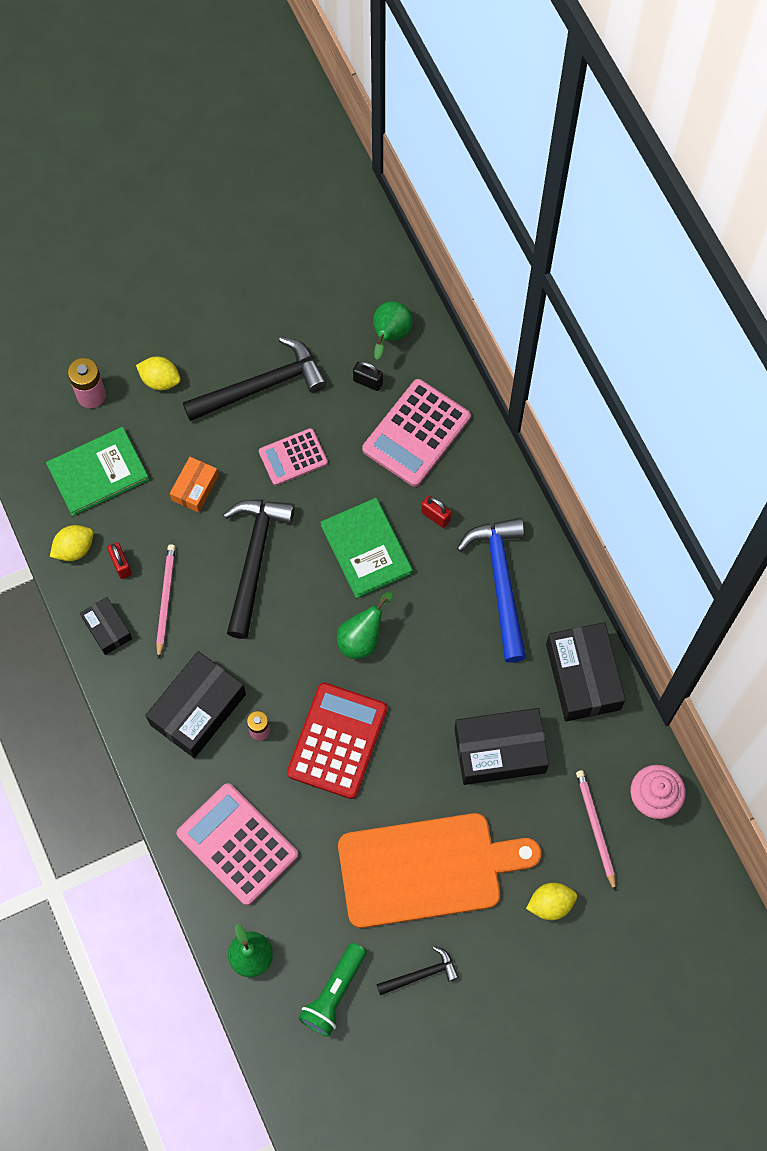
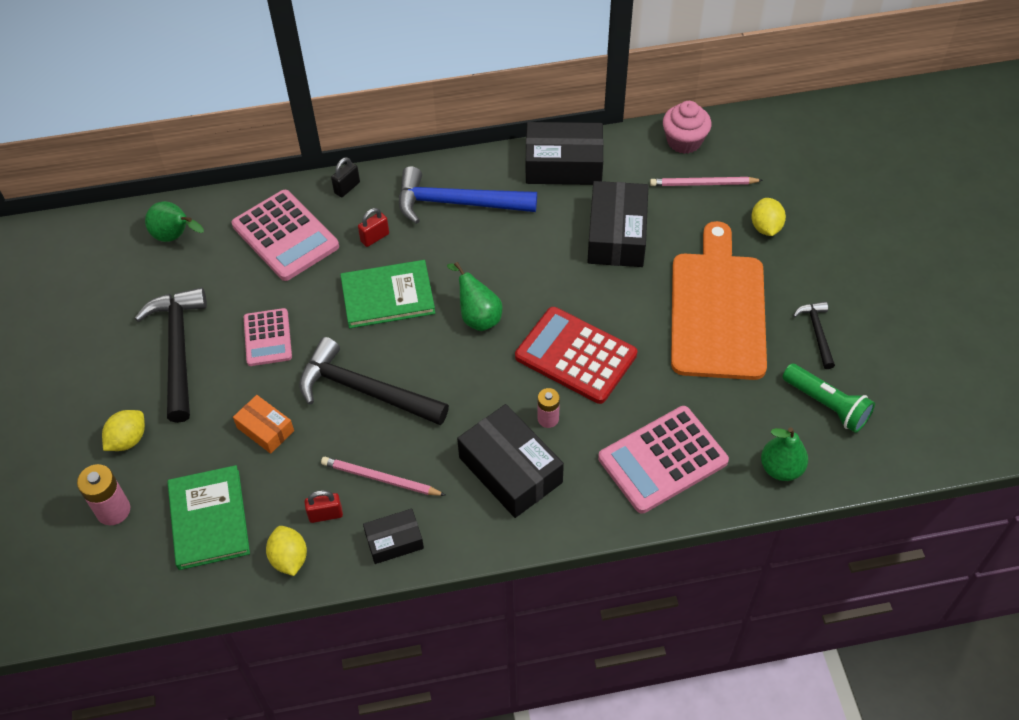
camera: 75 degrees left, 15 degrees down
(368, 382) = (215, 263): black padlock -> black padlock (347, 188)

